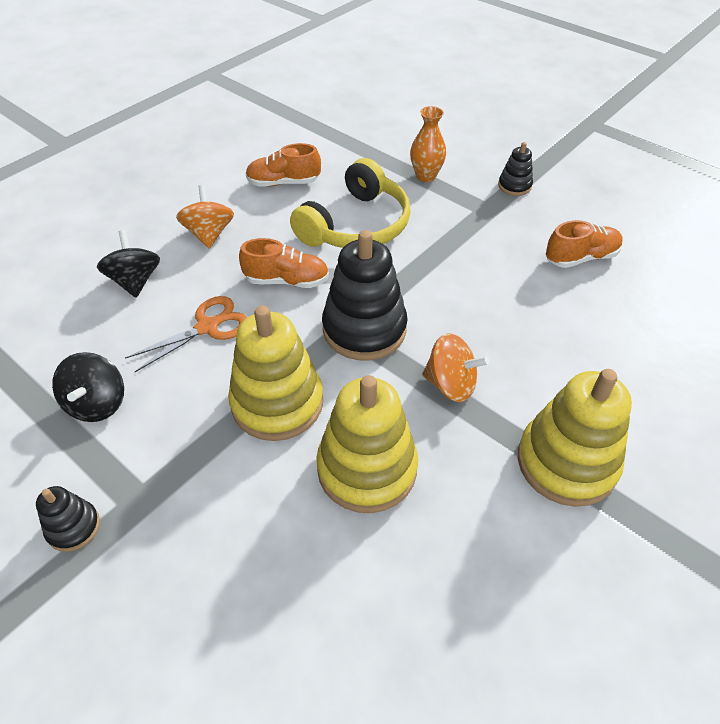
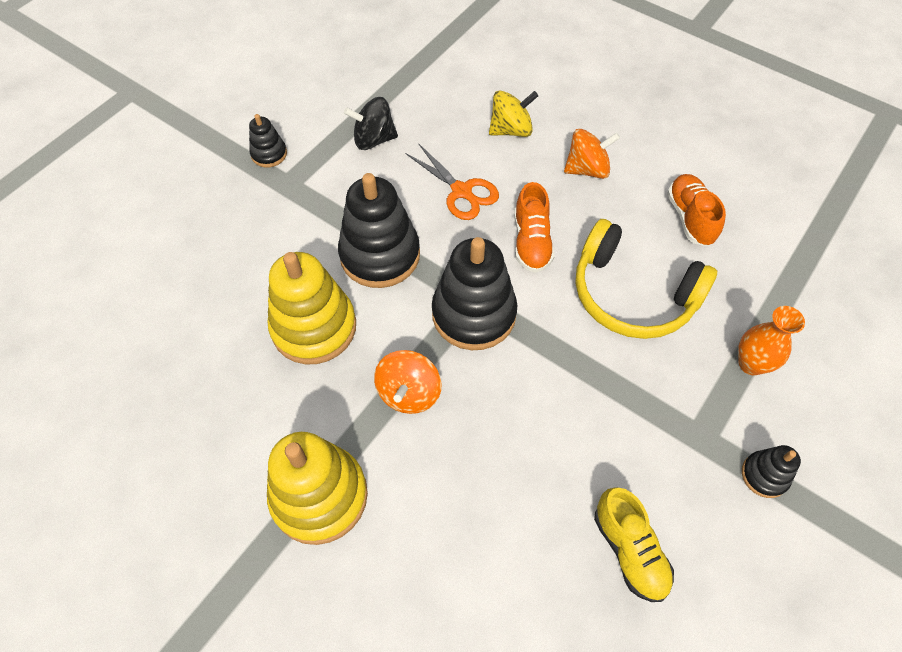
camera: 85 degrees right, 10 degrees up
(135, 281) = (511, 130): black spinning top -> yellow spinning top
(277, 403) = (380, 255): yellow stacking toy -> black stacking toy
(581, 258) = (629, 550): orange shoe -> yellow shoe

